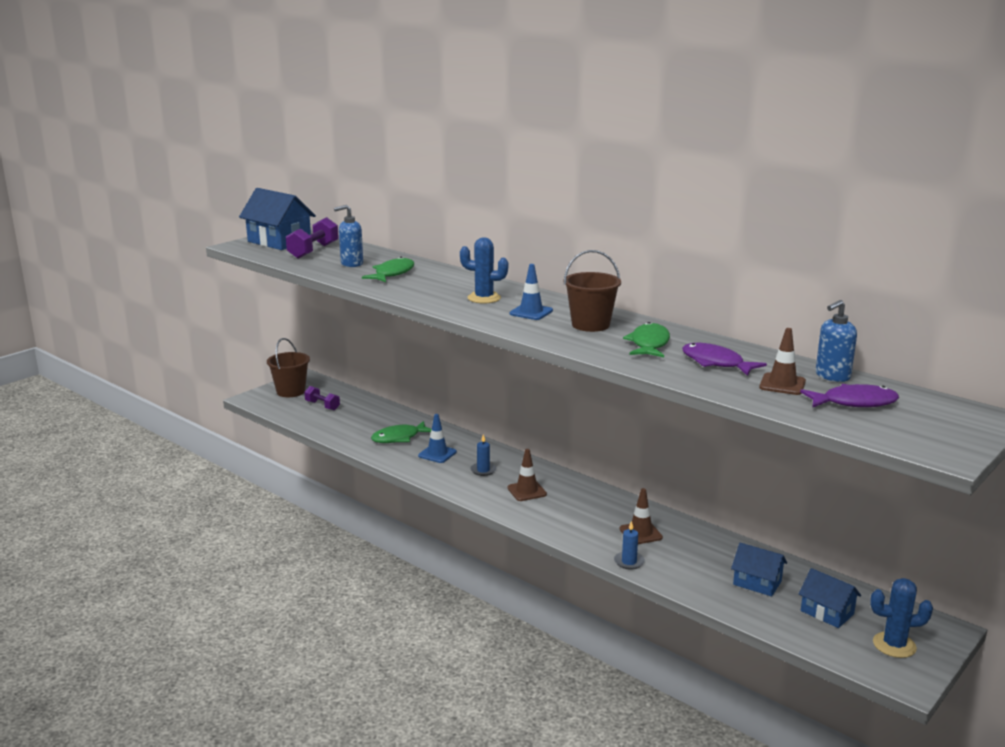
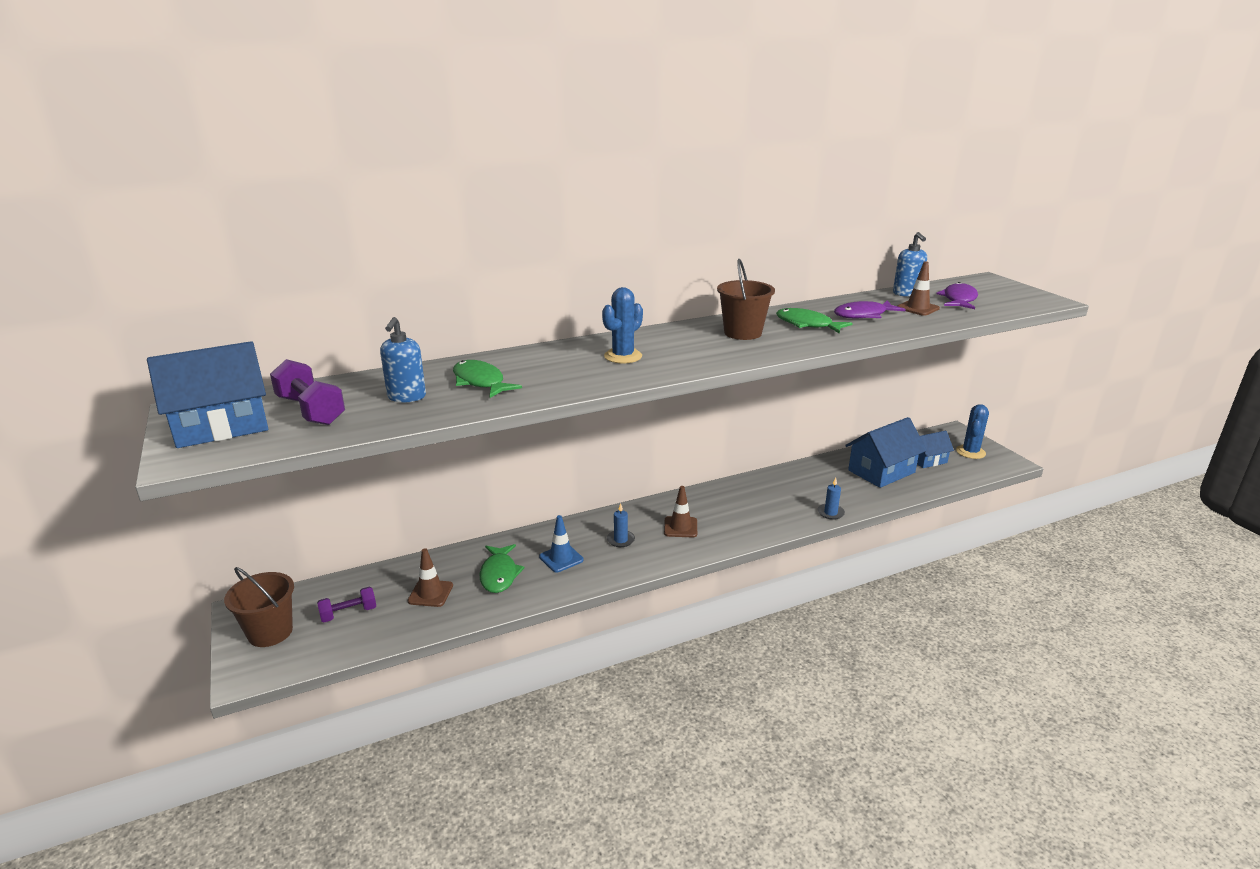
camera: 65 degrees left, 5 degrees up
(531, 312) = (687, 346): blue traffic cone -> none
(640, 533) = (788, 494): brown traffic cone -> brown traffic cone (430, 593)
(757, 583) = (881, 471): blue house -> blue house, size x1.69

